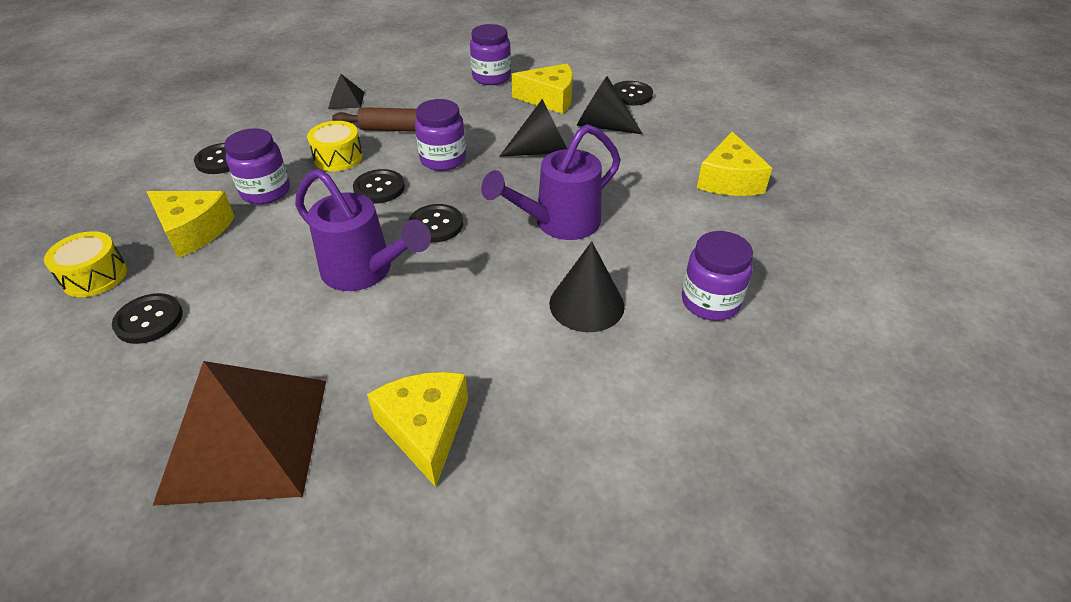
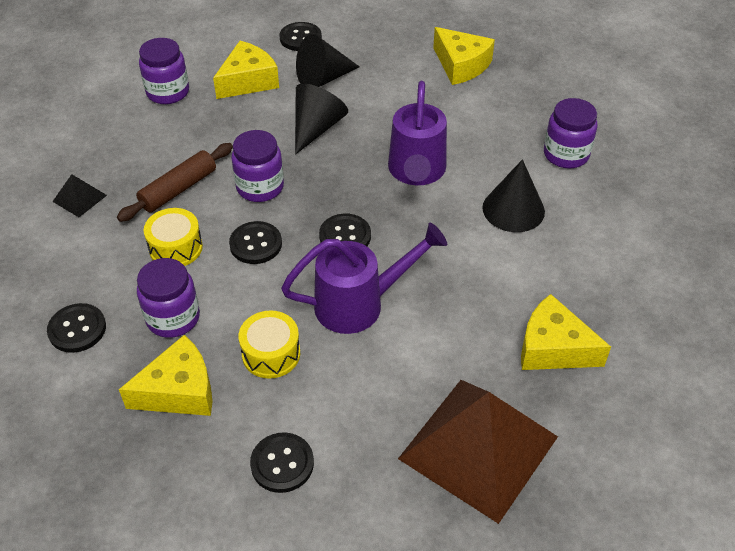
camera: 50 degrees left, 5 degrees up
(95, 276) = (174, 485): yellow drum -> yellow drum (271, 354)

